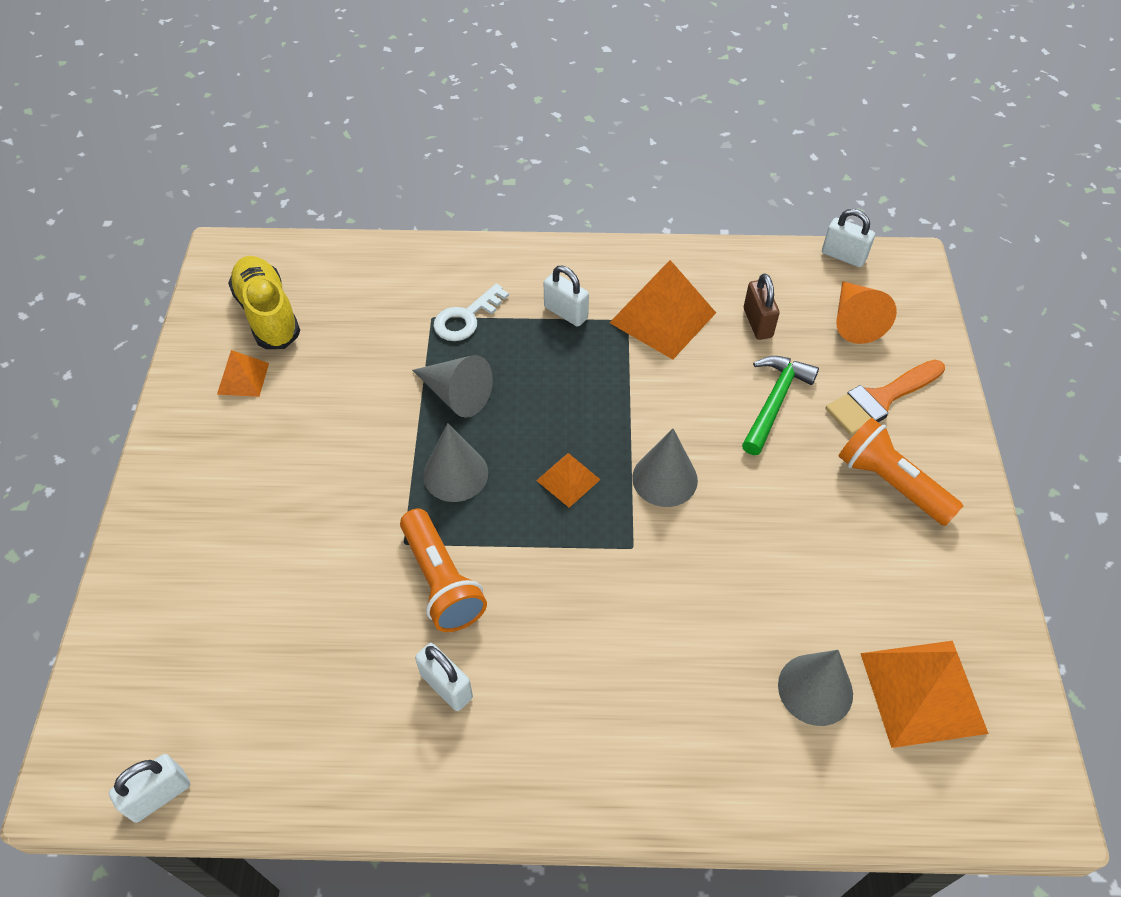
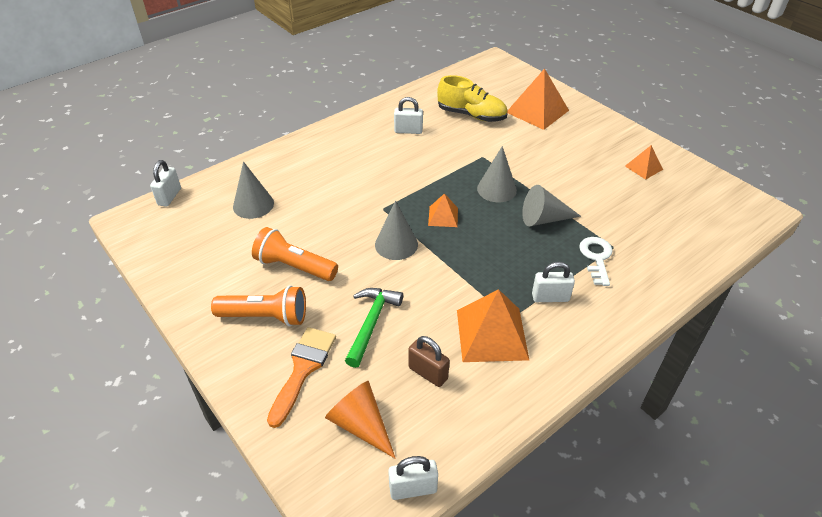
camera: 140 degrees right, 10 degrees down
(159, 795) = (465, 69): white padlock -> white padlock (169, 197)
(268, 314) = (686, 197): yellow shoe -> yellow shoe (471, 115)
(441, 581) = (450, 154): orange flashlight -> orange flashlight (294, 266)
(774, 402) = (371, 323): green hammer -> green hammer turned 150 degrees counterclockwise
(922, 692) = (199, 229): orange pyramid -> orange pyramid (537, 111)

